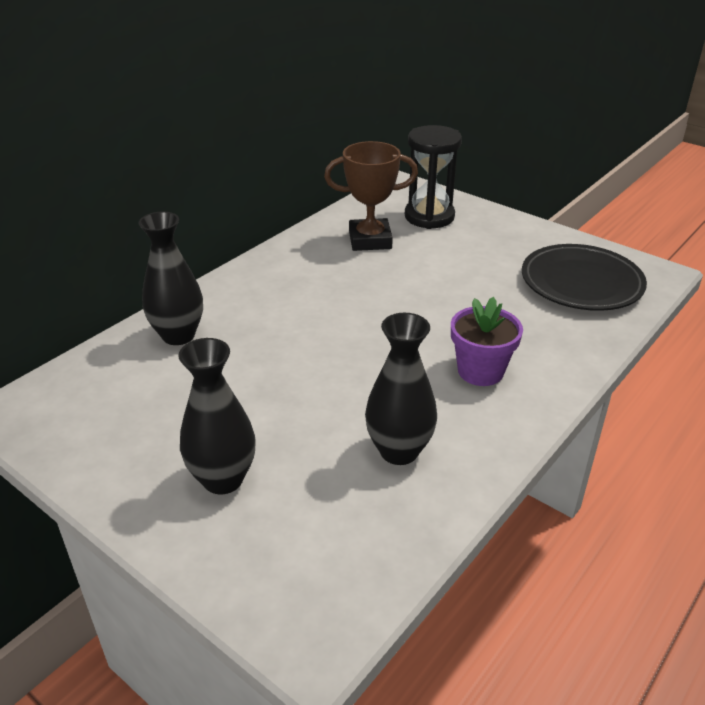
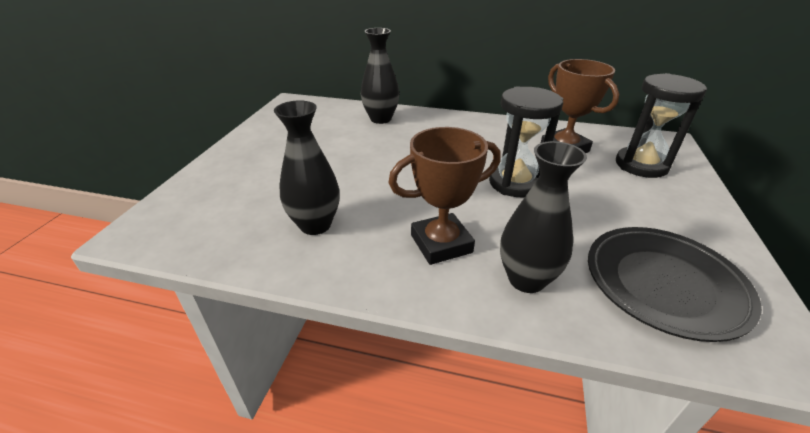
camera: 65 degrees right, 0 degrees up
(223, 479) = (261, 167): black vase -> black vase (526, 279)
(410, 292) = (515, 183): none -> black hourglass
(480, 371) = (441, 244): purple flower pot -> brown trophy

